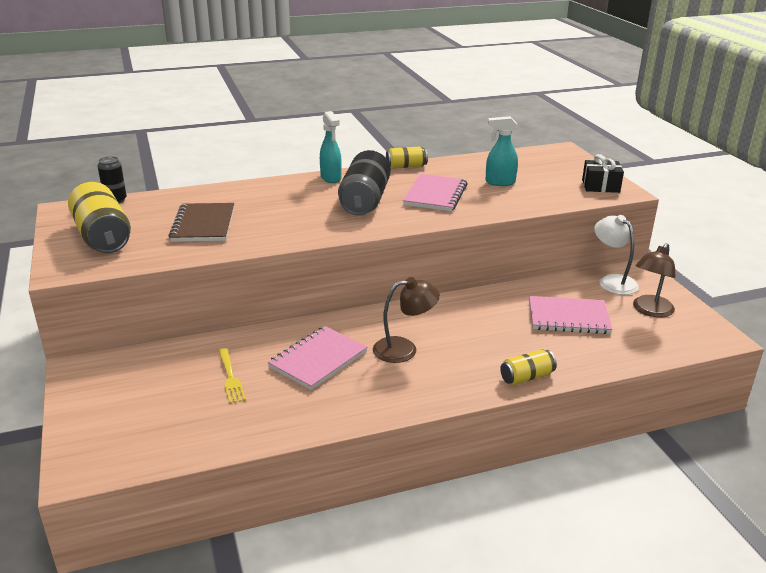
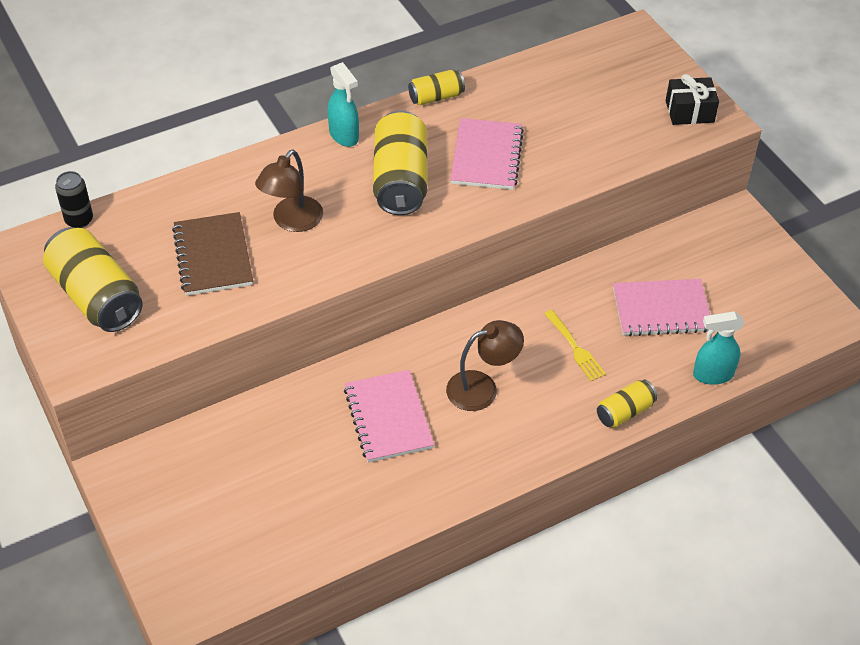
camera: 10 degrees left, 20 degrees up
(230, 377) = (297, 459): yellow fork -> yellow fork (574, 347)
(318, 359) = (388, 418): pink notebook -> pink notebook turned 45 degrees counterclockwise
(364, 201) = (400, 180): black can -> yellow can
(499, 182) = (563, 119): turquoise spray bottle -> turquoise spray bottle (712, 375)
(612, 281) = (707, 239): white lamp -> none
(650, 311) = (753, 286): brown lamp -> brown lamp (292, 221)

